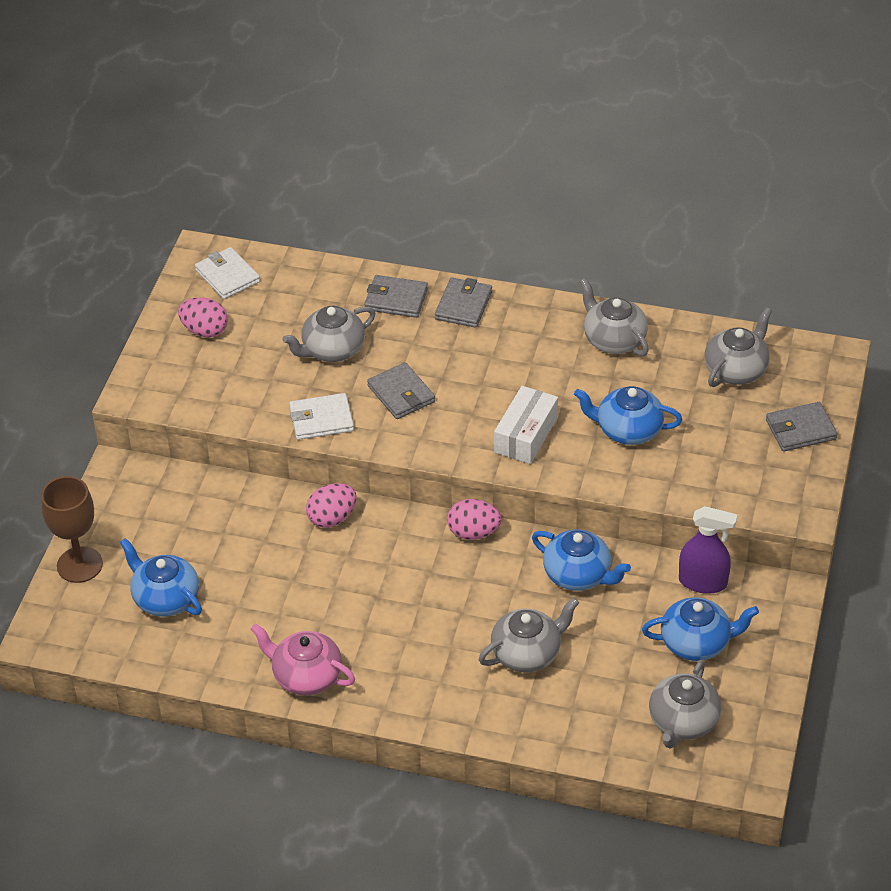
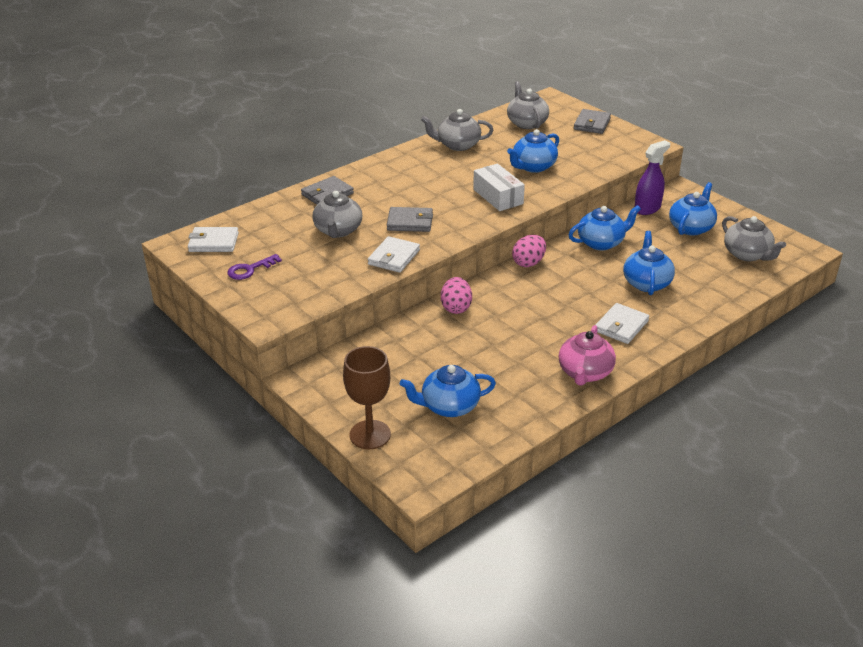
camera: 55 degrees left, 10 degrees down
(205, 330) = (250, 269): pink egg -> purple key
(306, 676) = (585, 373): pink teapot -> pink teapot turned 45 degrees counterclockwise
(418, 668) = (621, 326): none -> white wallet
(463, 305) = (365, 176): grey wallet -> none
(527, 653) = (646, 283): grey teapot -> blue teapot

